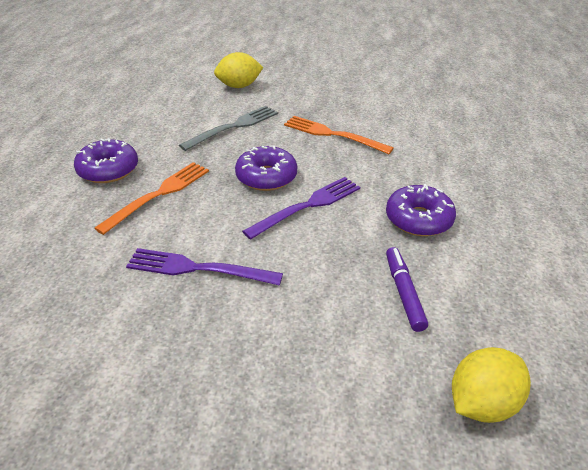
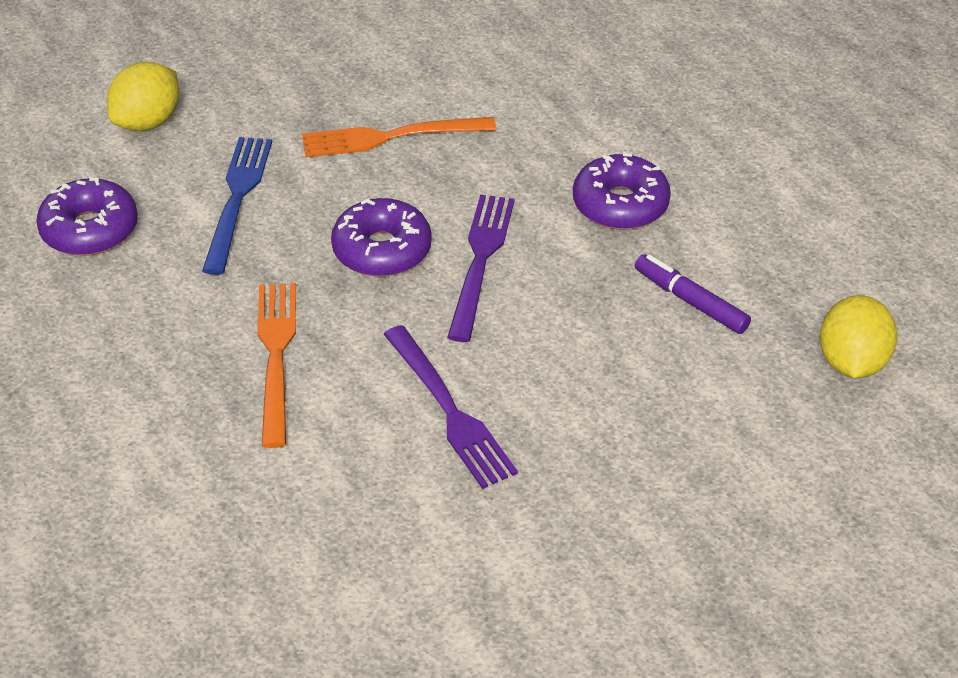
camera: 40 degrees left, 5 degrees up
(108, 170) = (152, 364): purple donut -> purple donut (90, 229)
(196, 268) = (451, 412): purple fork -> purple fork turned 90 degrees counterclockwise
(234, 126) = (237, 197): grey fork -> blue fork

